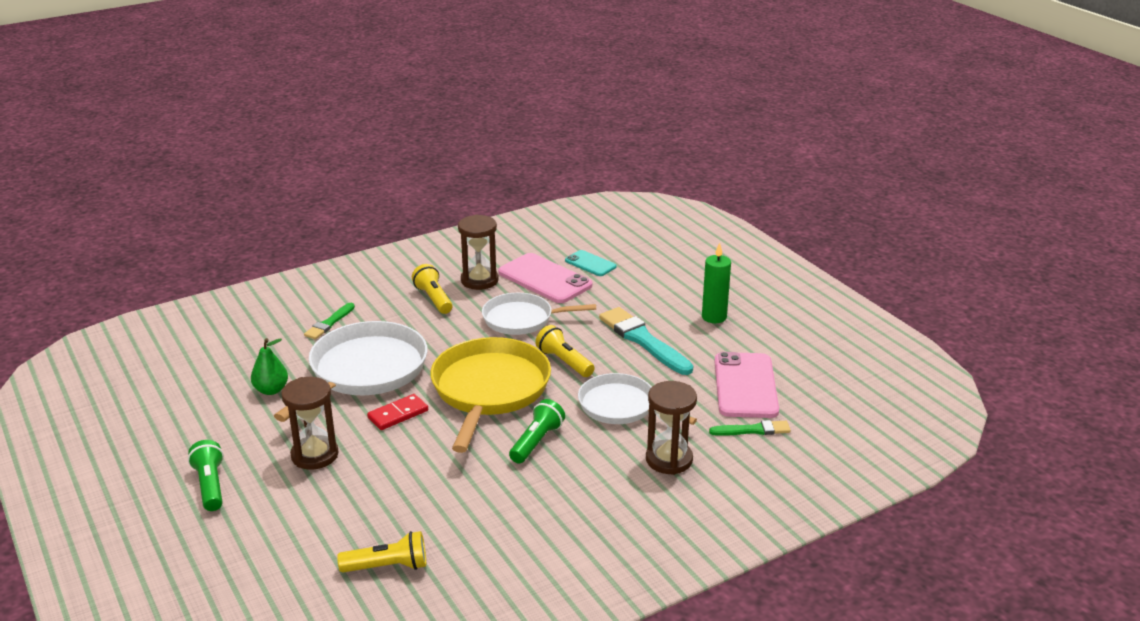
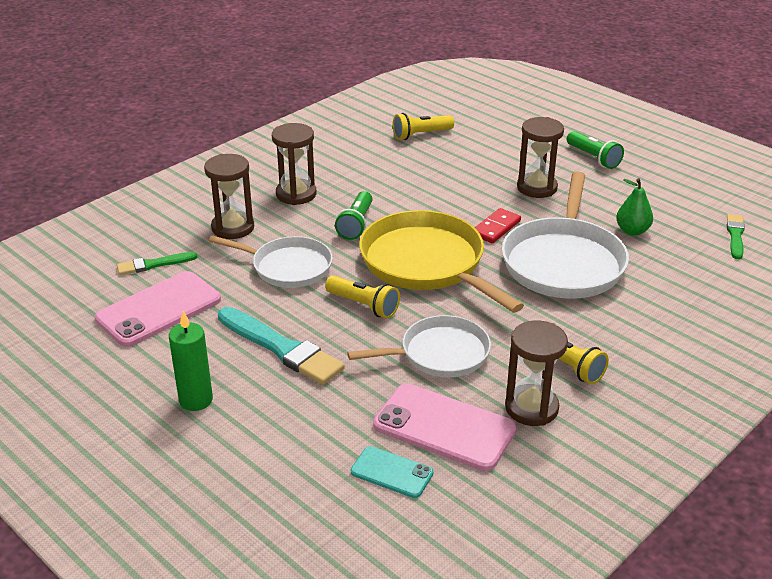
camera: 165 degrees right, 5 degrees up
(329, 323) = (656, 310): green brush -> green brush (735, 235)
(489, 390) = (426, 263): yellow pan -> yellow pan turned 150 degrees clockwise
(588, 493) = (296, 194): none -> brown hourglass
(745, 386) = (159, 309): pink phone -> pink phone turned 60 degrees clockwise

